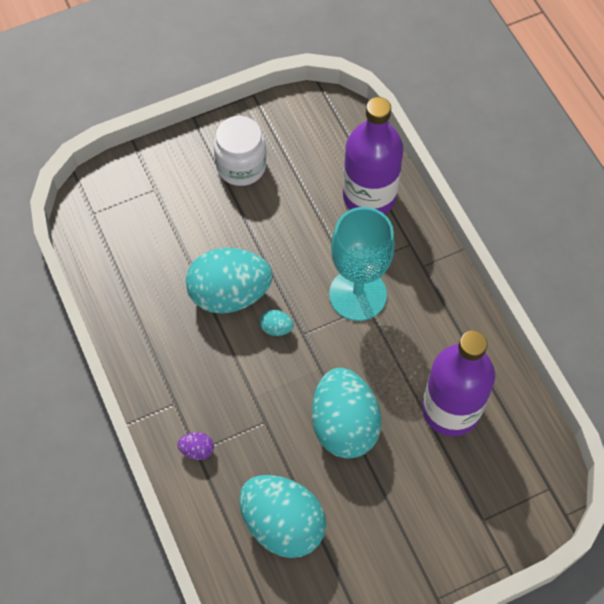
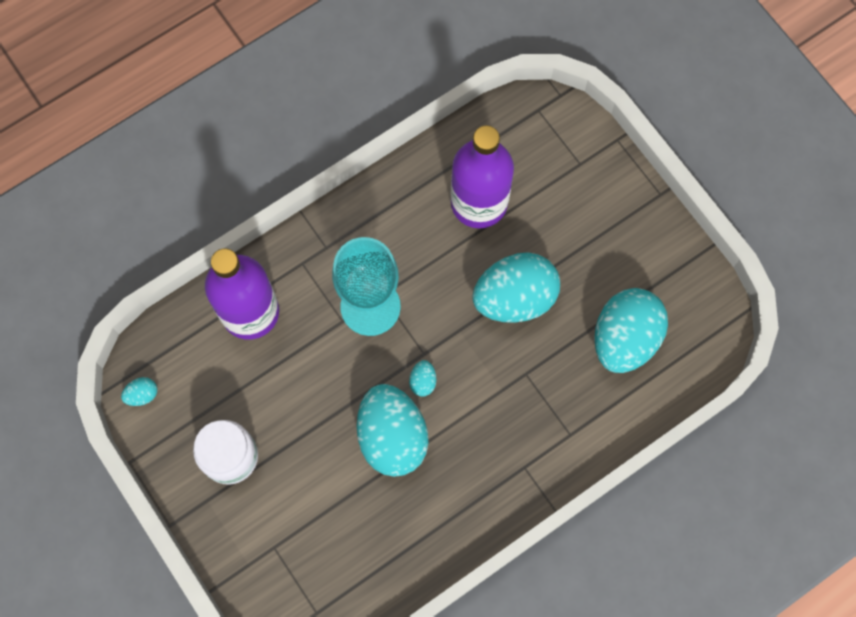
camera: 100 degrees left, 10 degrees up
(197, 450) = (569, 434): purple egg -> none
(309, 109) = (142, 394): none -> turquoise egg

